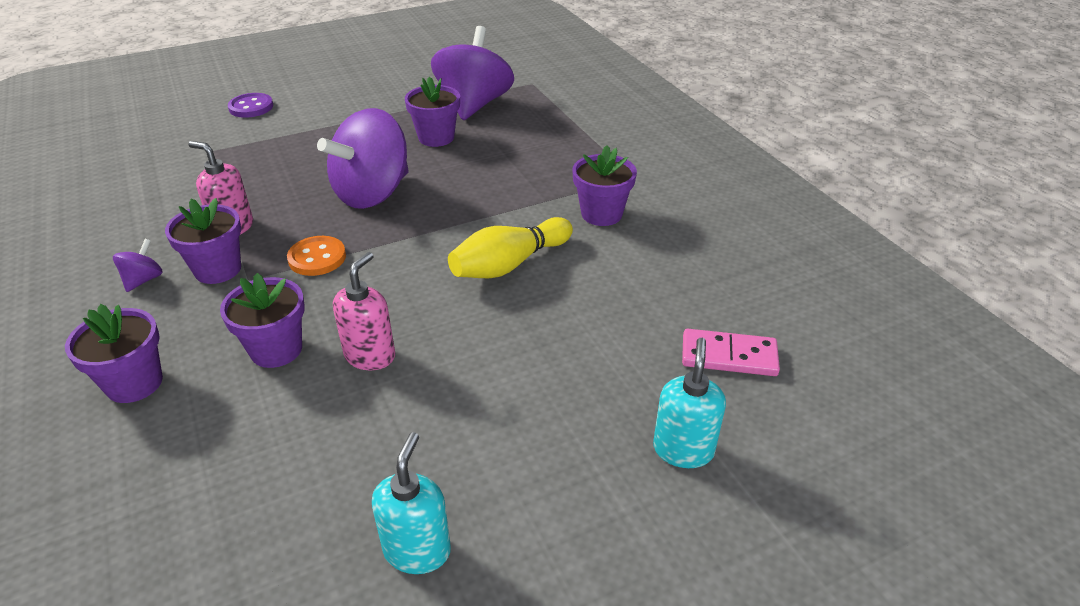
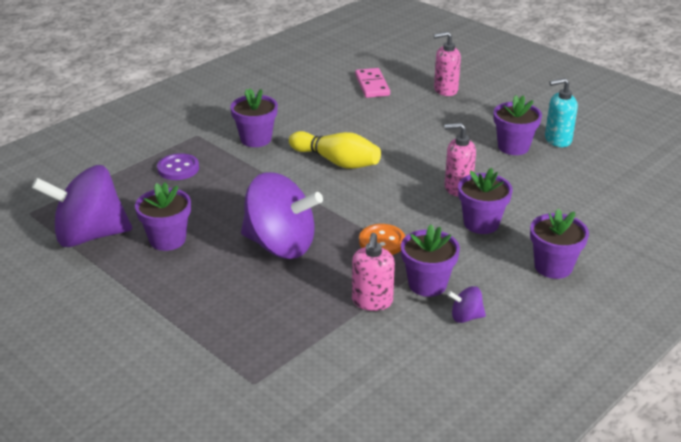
camera: 110 degrees left, 5 degrees down
(251, 107) = (138, 398): purple button -> purple button (178, 168)
(434, 468) = (513, 147): none -> purple flower pot
(683, 449) = (445, 90): turquoise soap dispenser -> pink soap dispenser

